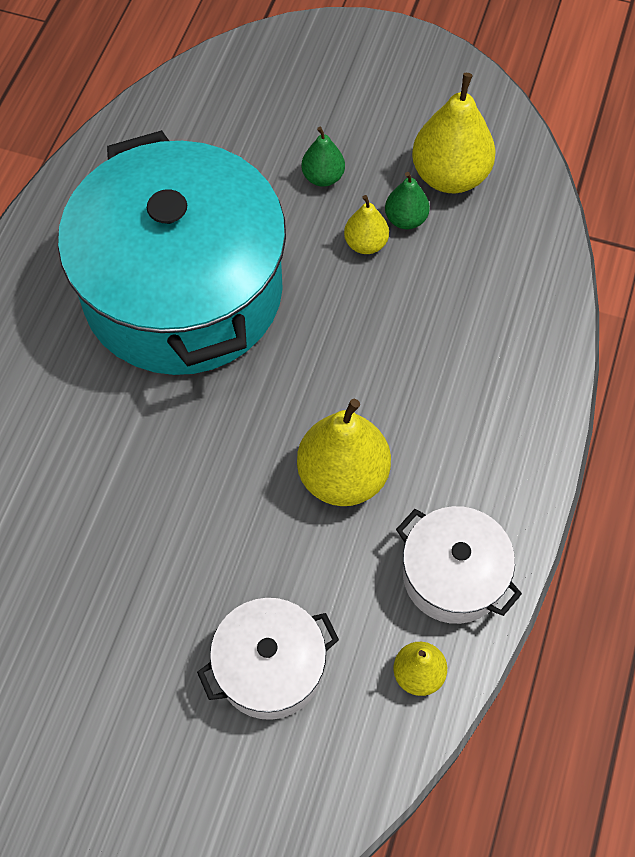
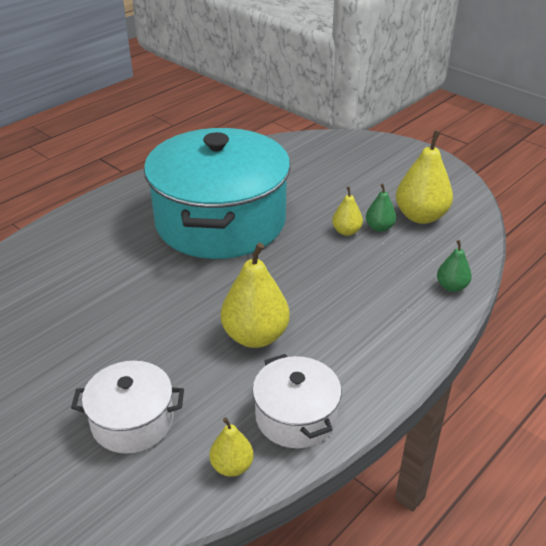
camera: 25 degrees right, 25 degrees down
(323, 177) = (339, 197): green pear -> green pear (451, 286)

